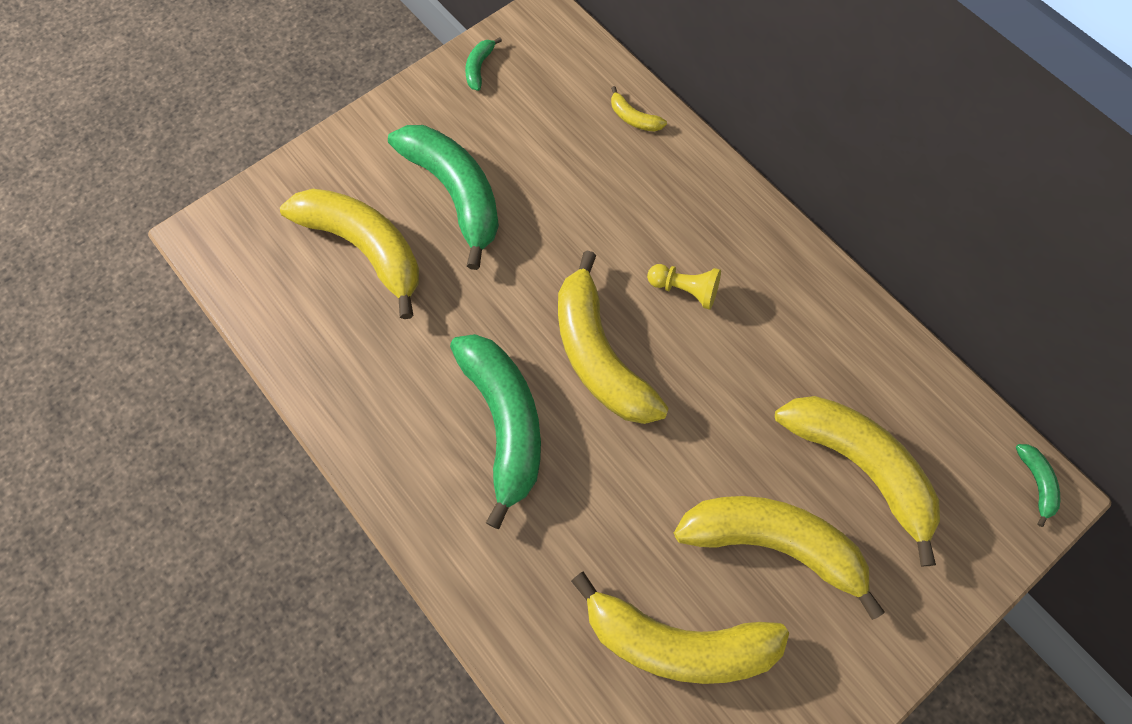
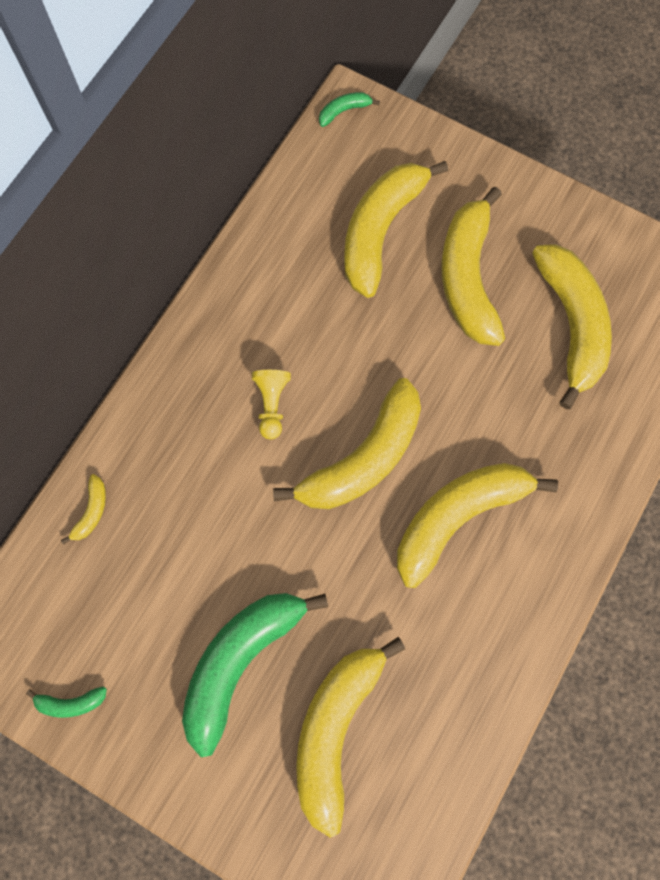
camera: 110 degrees left, 5 degrees up
(504, 422) = (458, 517): green banana -> yellow banana

